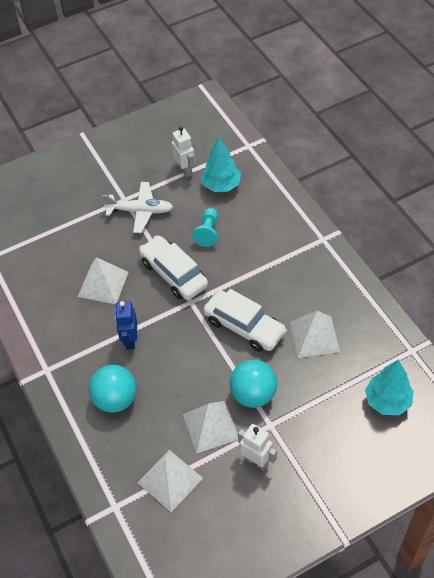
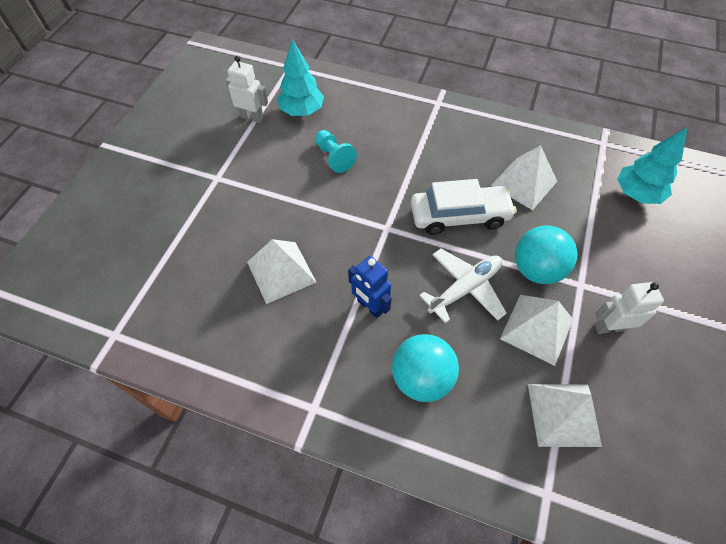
camera: 45 degrees left, 5 degrees up
(140, 211) = (246, 178): white plane -> white plane (465, 288)
(174, 274) = (343, 214): white car -> none

